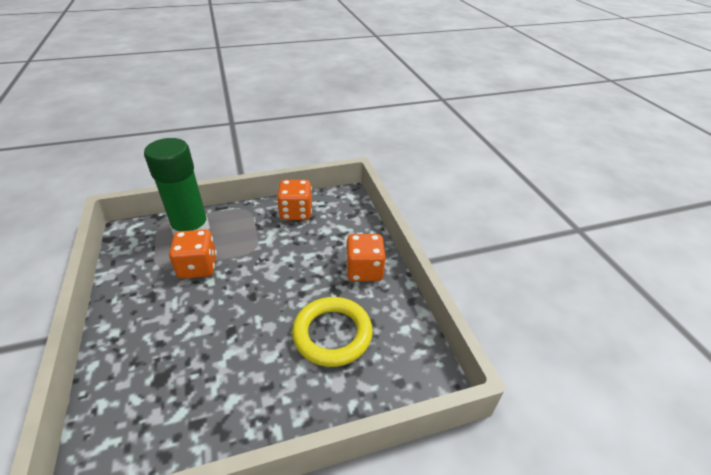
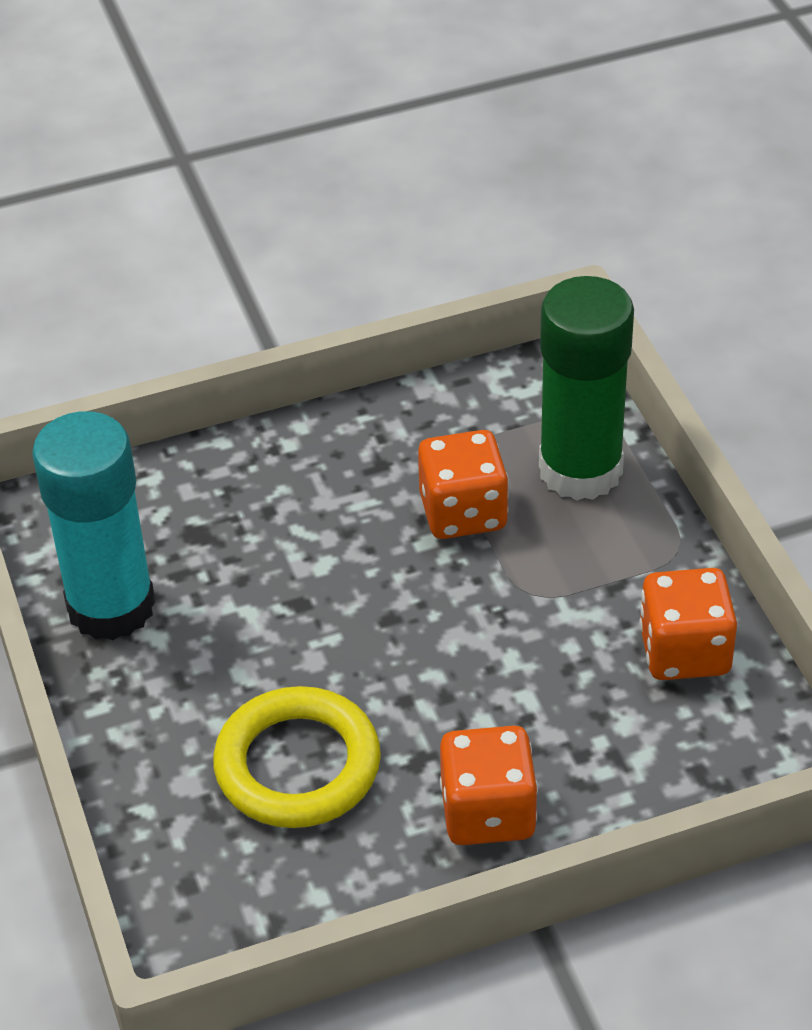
camera: 90 degrees right, 5 degrees up
(200, 426) = (111, 606): none -> turquoise glue stick

